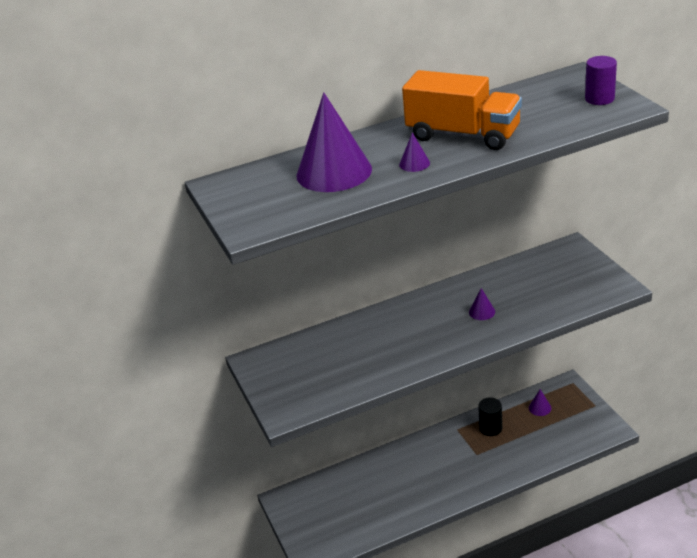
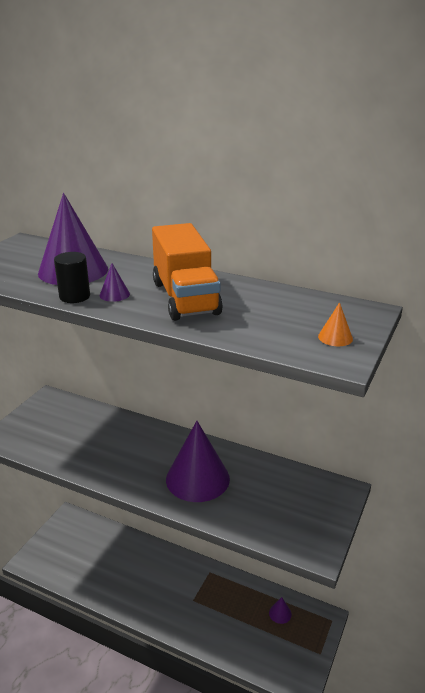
camera: 45 degrees right, 5 degrees down
(482, 312) = (197, 479): purple cone -> purple cone, size x2.47
(490, 428) = (228, 593): black cylinder -> black cylinder (74, 296)
(599, 99) = (335, 337): purple cylinder -> orange cone

